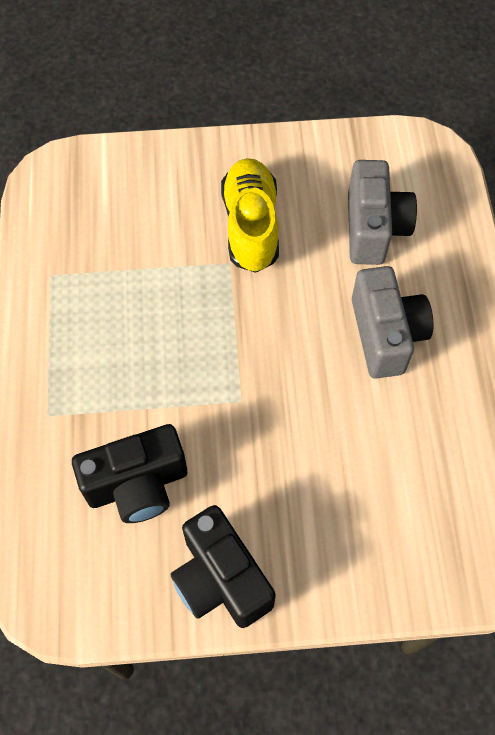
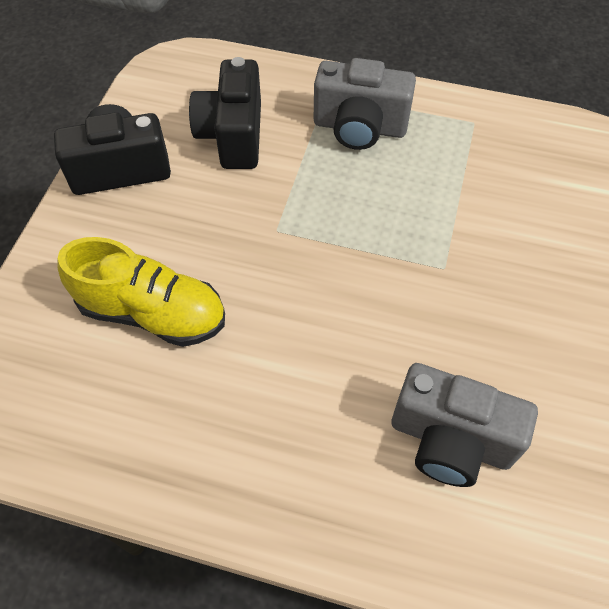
camera: 110 degrees right, 5 degrees down
(251, 226) = (490, 303): yellow shoe -> yellow shoe (153, 313)
(385, 335) = (294, 392): grey camera -> grey camera (359, 127)

